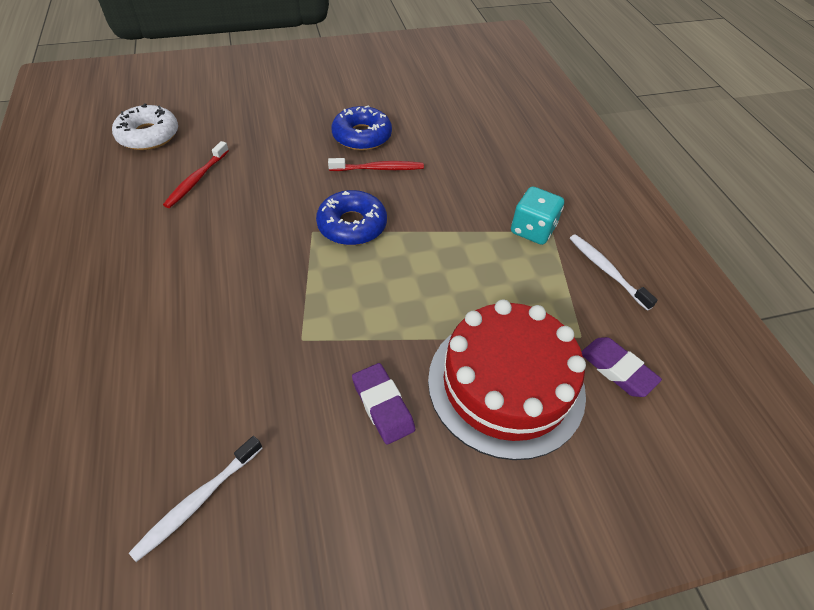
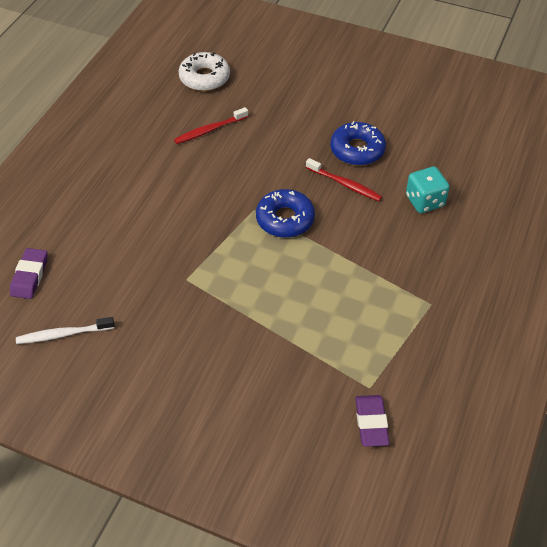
camera: 40 degrees right, 0 degrees up
(382, 405) = (199, 347): purple eraser -> purple eraser (30, 276)
(506, 384) = (285, 383): red cake -> none
(532, 230) = (416, 295): turquoise dice -> turquoise dice (425, 201)
(606, 270) = (442, 356): white toothbrush -> none

